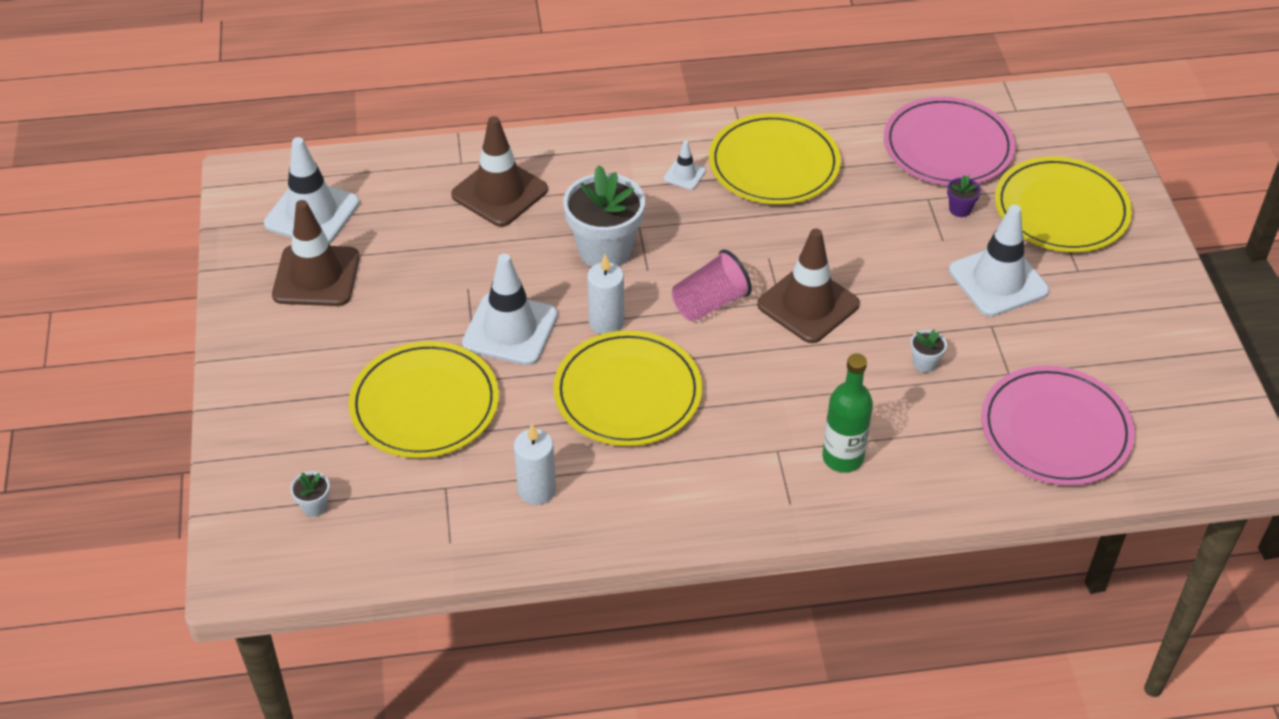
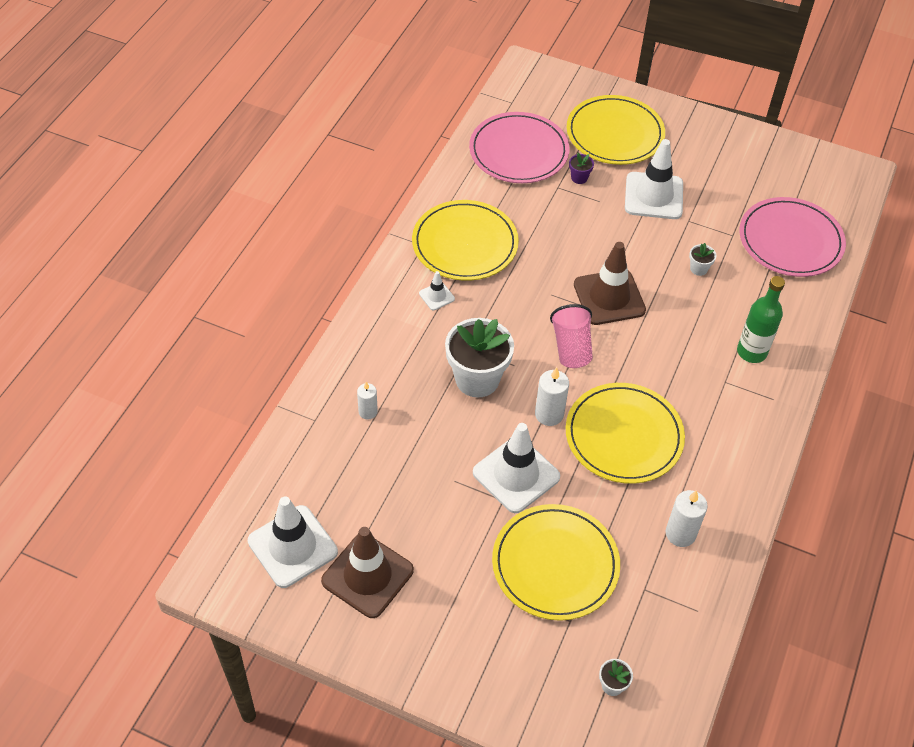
camera: 60 degrees left, 5 degrees up
(499, 192) = (368, 412): brown traffic cone -> white candle

